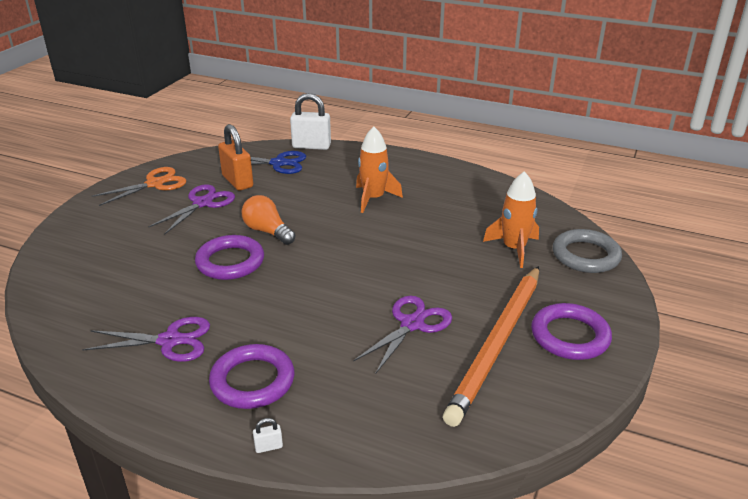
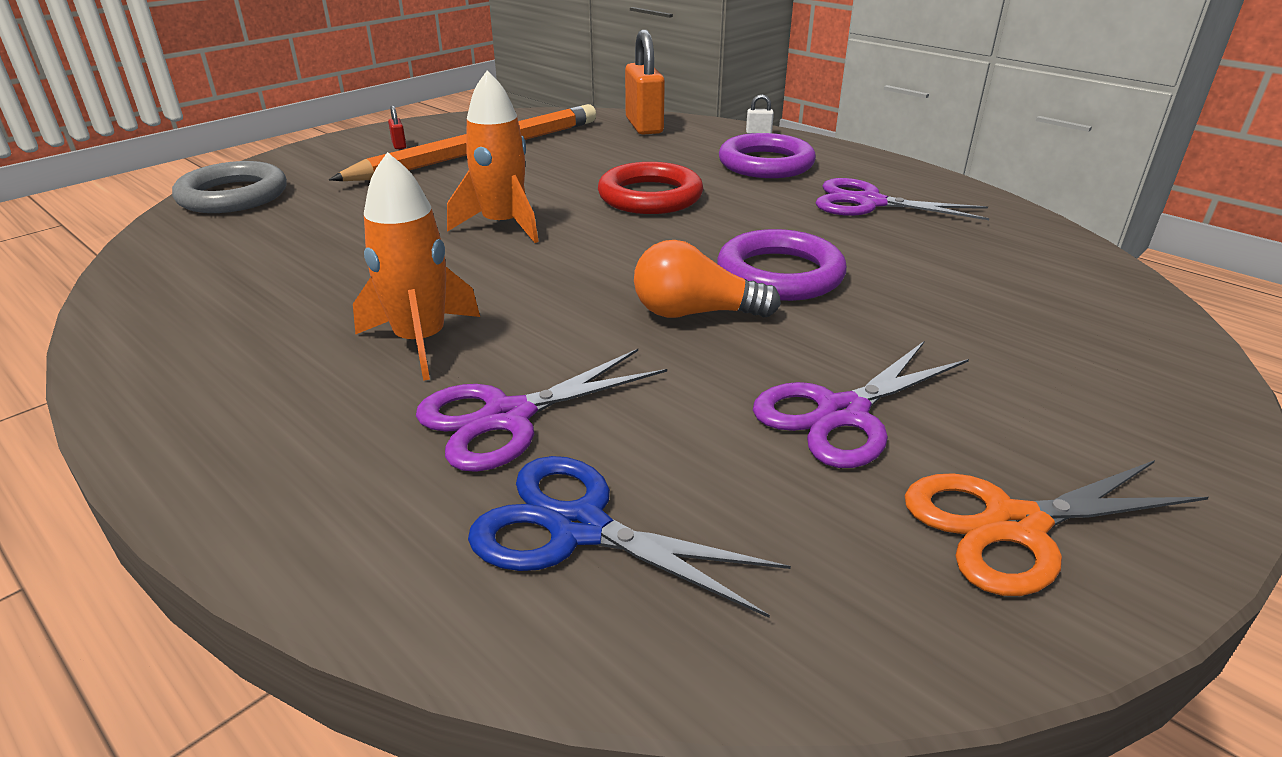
camera: 160 degrees left, 0 degrees up
(237, 181) = (736, 473): orange padlock -> orange padlock (644, 126)
(267, 231) = (695, 313): orange light bulb -> orange light bulb turned 120 degrees clockwise
(311, 146) = (405, 603): white padlock -> none
(328, 313) = (650, 196): none -> red ring
(412, 324) = (555, 174): purple scissors -> purple scissors (507, 418)
(514, 249) = (310, 217): orange rocket -> orange rocket (502, 225)
(570, 336) = (399, 145): purple ring -> red padlock

